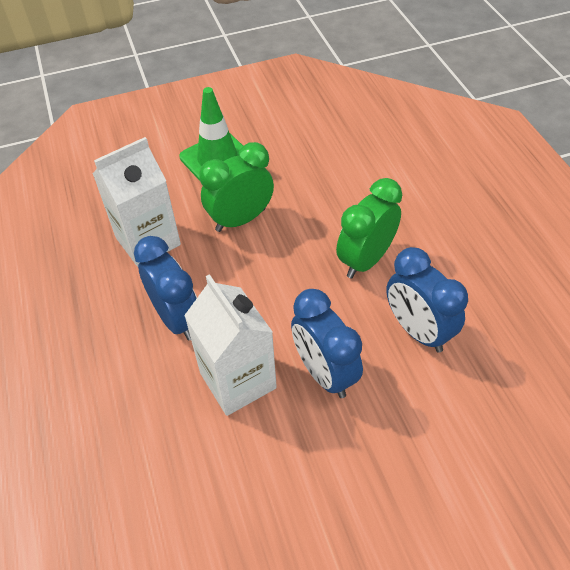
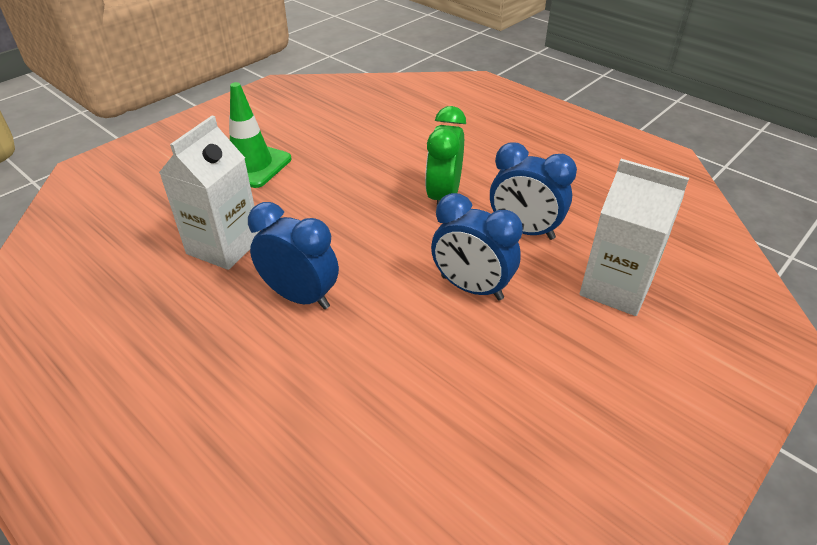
camera: 30 degrees left, 10 degrees down
(238, 380) = (397, 323): white carton -> white carton (615, 288)
(240, 220) = (307, 202): green clock -> none

